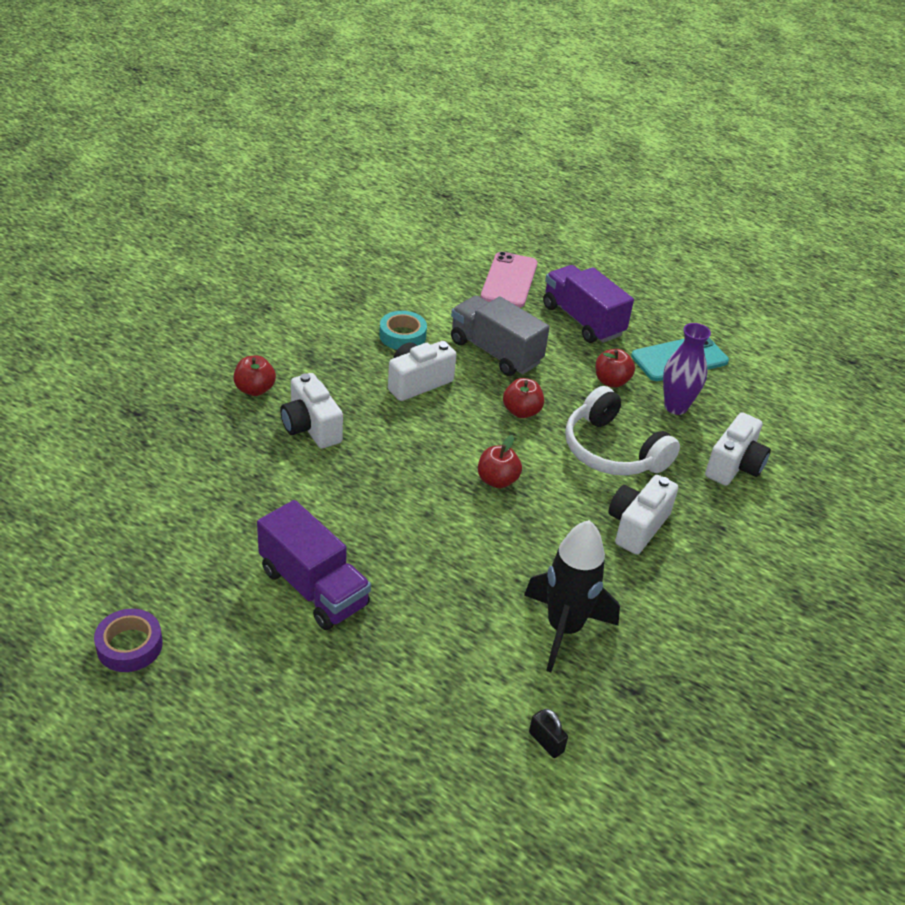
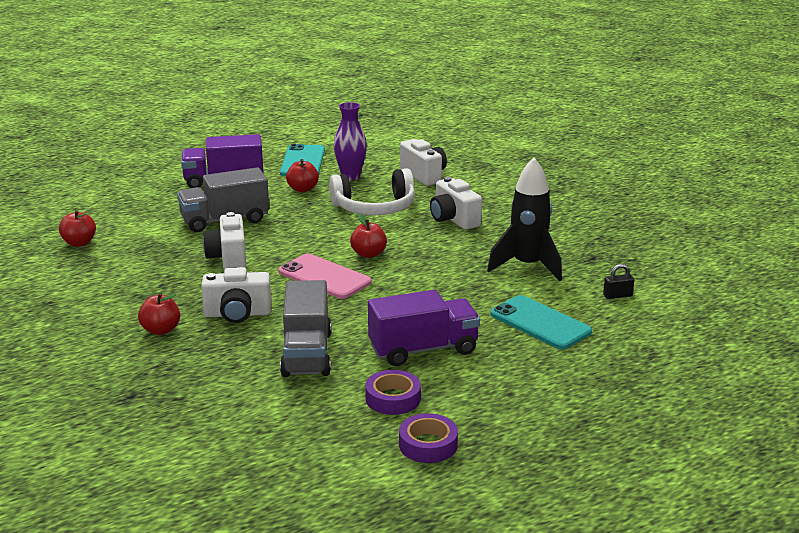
camera: 60 degrees left, 15 degrees down
(205, 592) = (393, 398): none -> purple tape
(260, 501) = (307, 354): none -> grey truck
(402, 336) = (162, 251): turquoise tape -> none
(429, 677) = (540, 323): none -> turquoise phone
(509, 280) = (142, 194): pink phone -> pink phone (324, 277)
(521, 411) = (303, 227): red apple -> red apple (79, 243)

